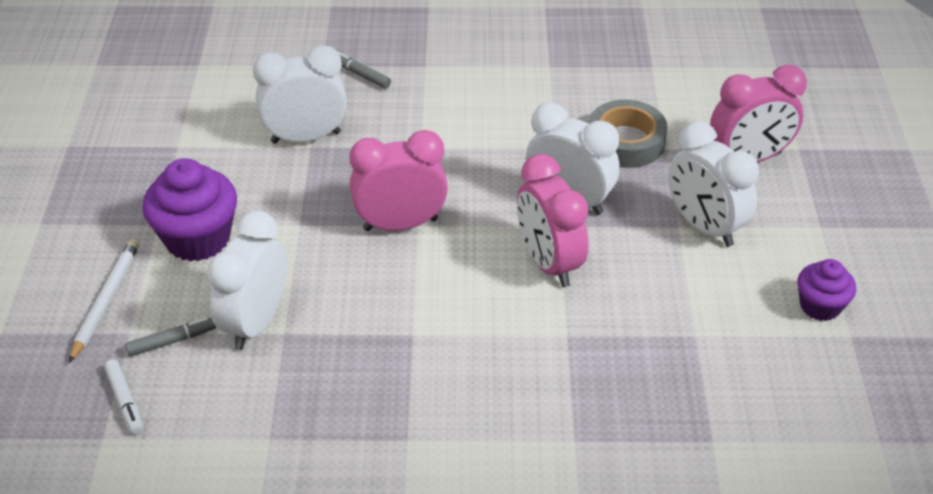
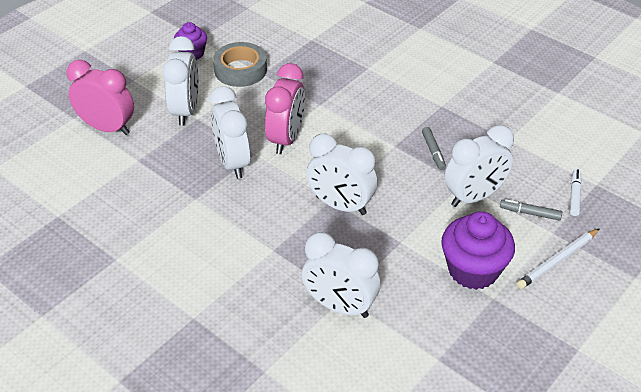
camera: 140 degrees left, 0 degrees up
(361, 75) = (247, 340): grey marker -> grey marker (433, 151)
(400, 224) = (340, 205): pink clock -> white clock
(626, 141) = (152, 177): grey tape -> grey tape (240, 70)

